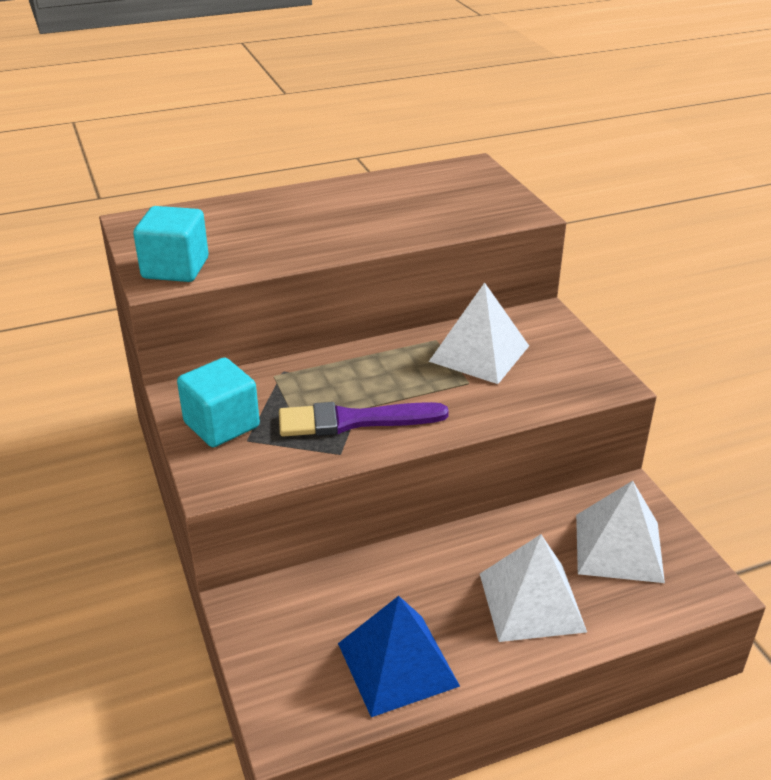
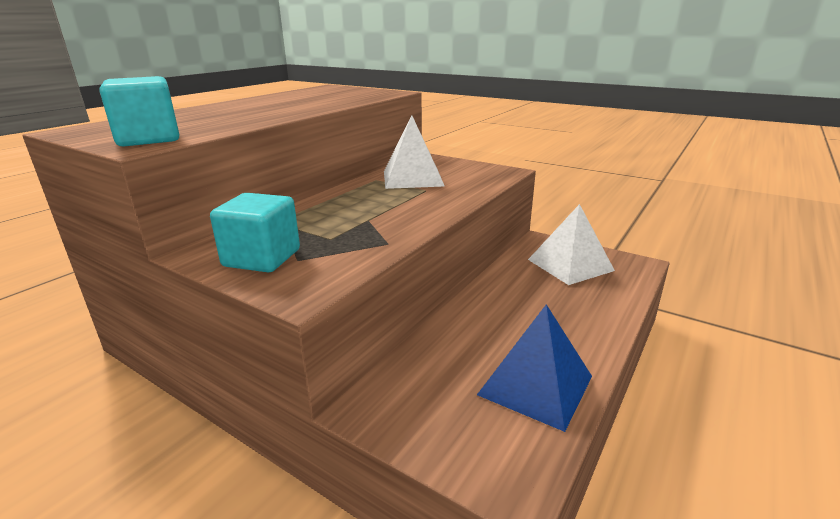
camera: 35 degrees left, 10 degrees down
(353, 421) = (374, 225): purple brush -> none
(531, 602) = (564, 309): white pyramid -> none

